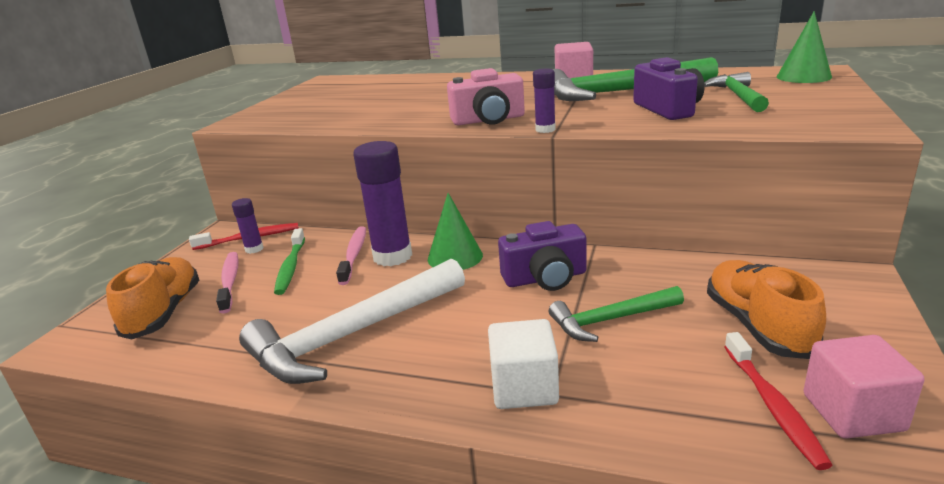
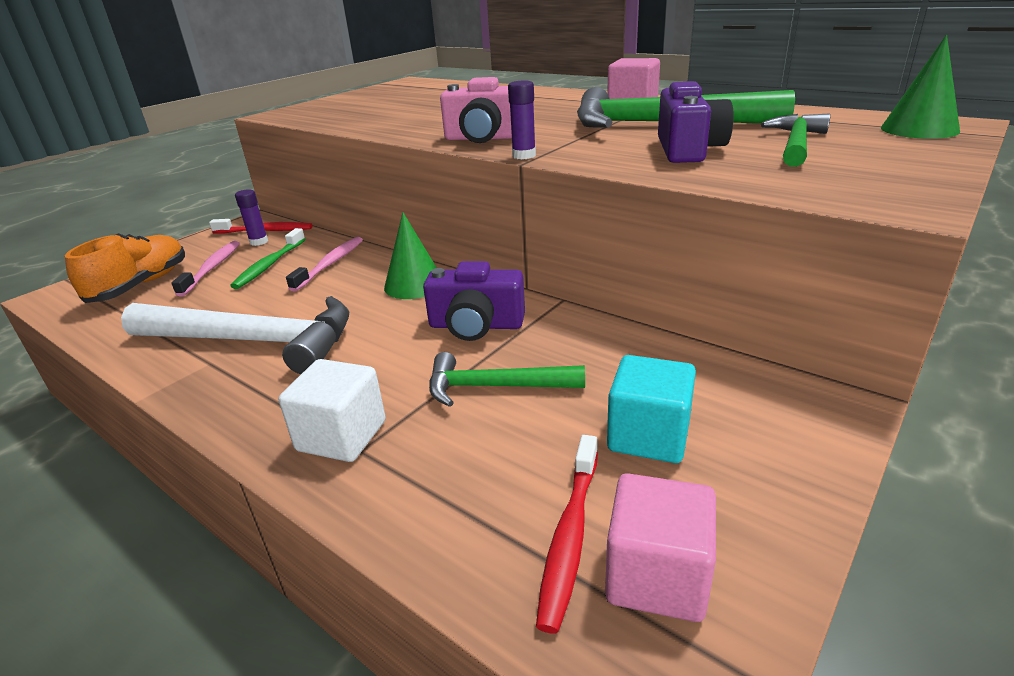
camera: 20 degrees right, 5 degrees up
(353, 334) = (254, 341): white hammer -> white hammer turned 150 degrees counterclockwise
(392, 256) = (361, 272): purple glue stick -> none
(757, 325) = (648, 436): orange shoe -> turquoise cube

